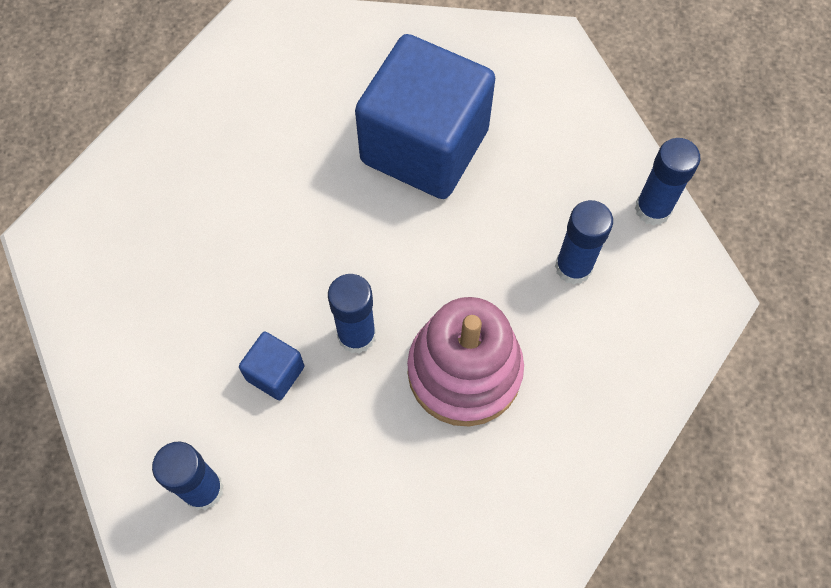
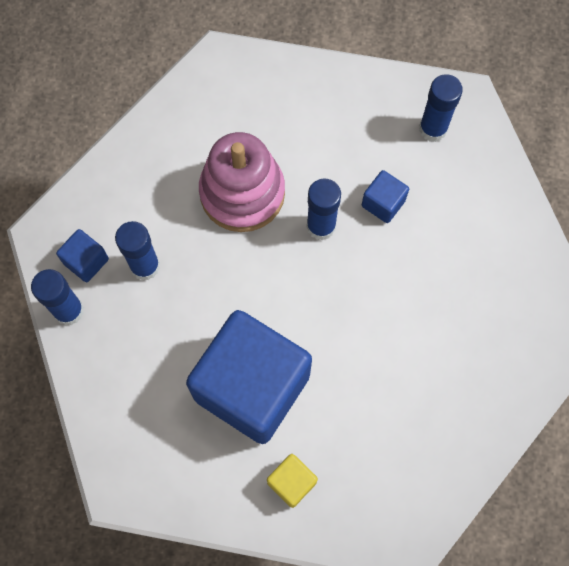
camera: 175 degrees left, 5 degrees up
(372, 61) = (292, 482): none -> yellow cube
(647, 267) = (86, 261): none -> blue cube

